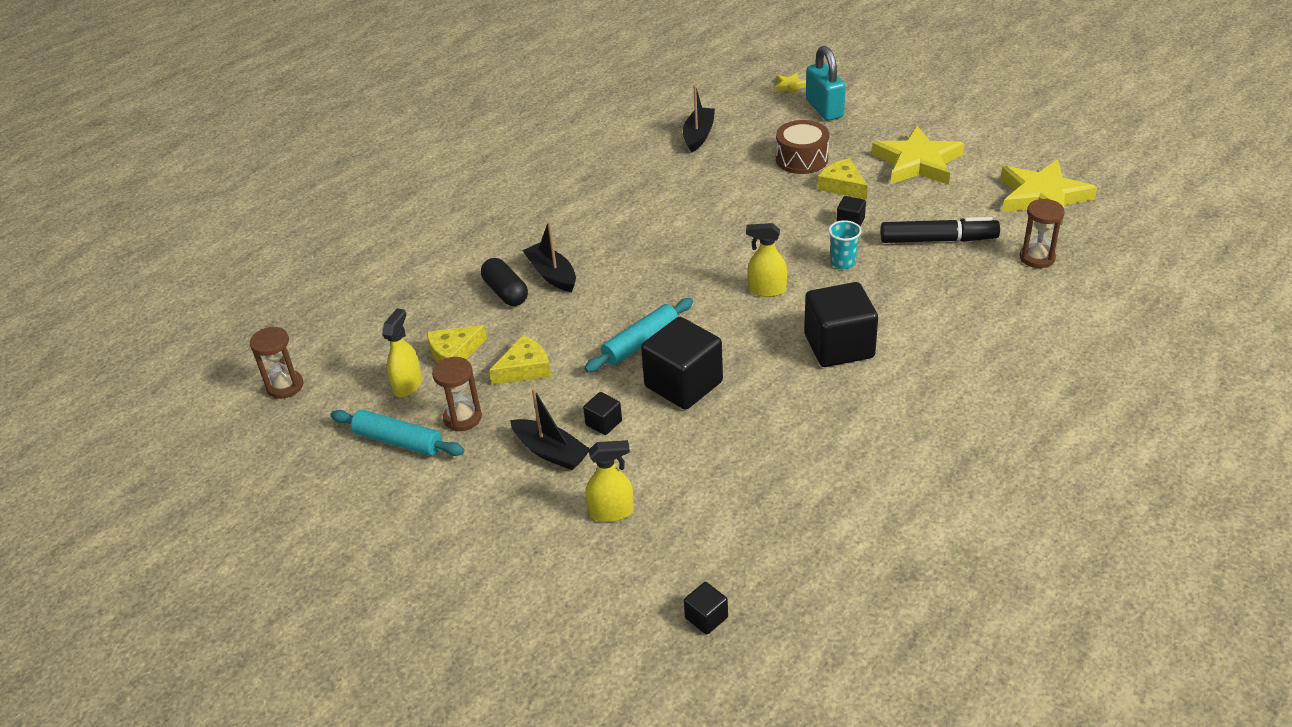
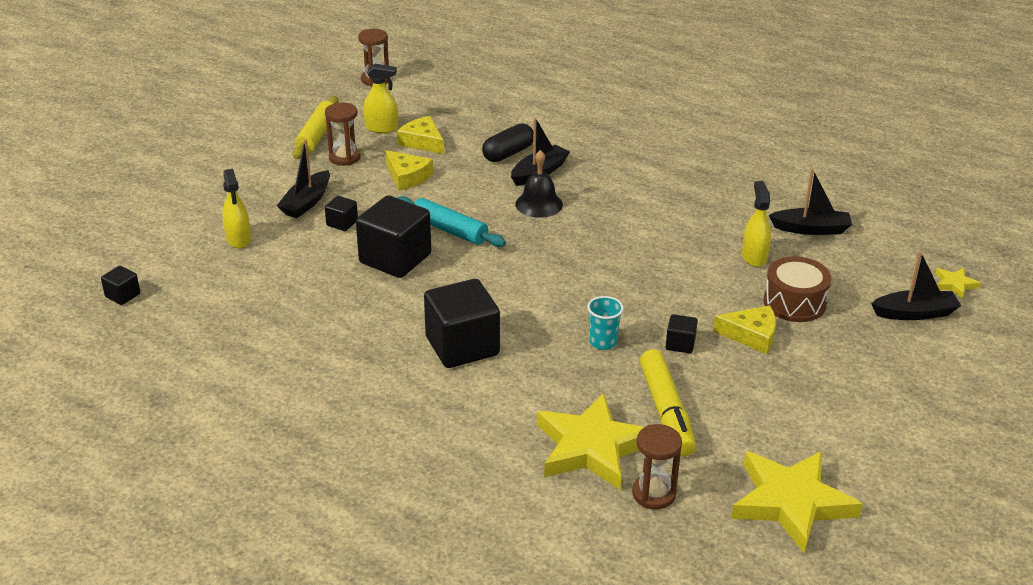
camera: 75 degrees right, 5 degrees down
(398, 441) = (317, 135): turquoise rolling pin -> yellow rolling pin
(611, 280) = (539, 204): none -> black bell
(767, 290) = (544, 295): yellow spray bottle -> yellow spray bottle (754, 257)
(824, 109) = (915, 313): turquoise padlock -> black boat
(842, 186) = (751, 335): yellow cheese -> yellow cheese turned 60 degrees clockwise
(917, 162) = (826, 392): yellow star -> yellow star (591, 447)
(938, 240) = (666, 411): black marker -> yellow marker

